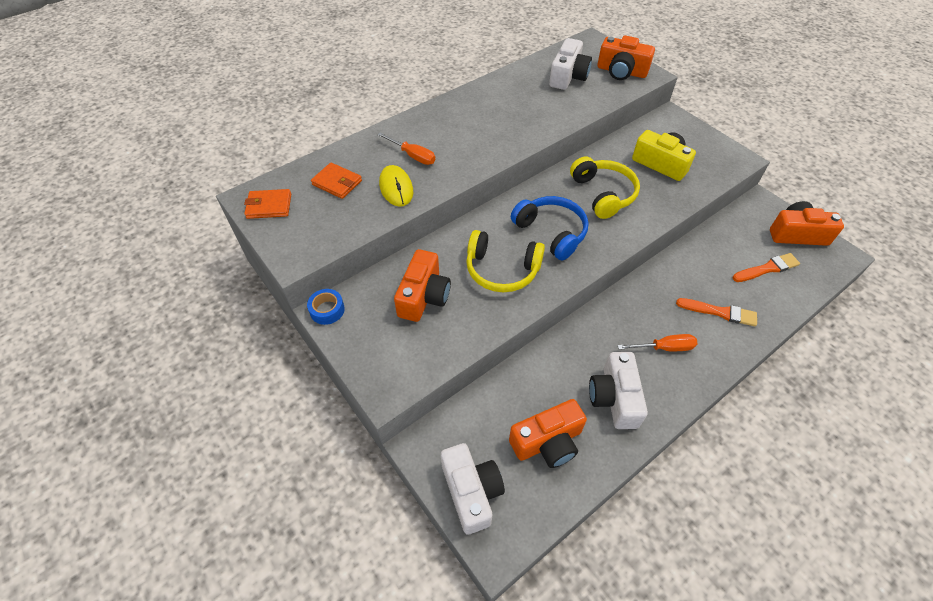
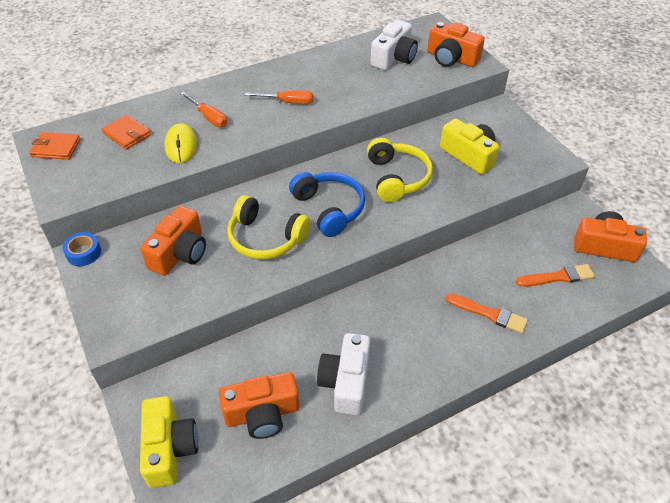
camera: 10 degrees right, 5 degrees down
(471, 492) = (170, 448): white camera -> yellow camera
(664, 348) = (416, 340): orange screwdriver -> orange screwdriver (288, 102)

